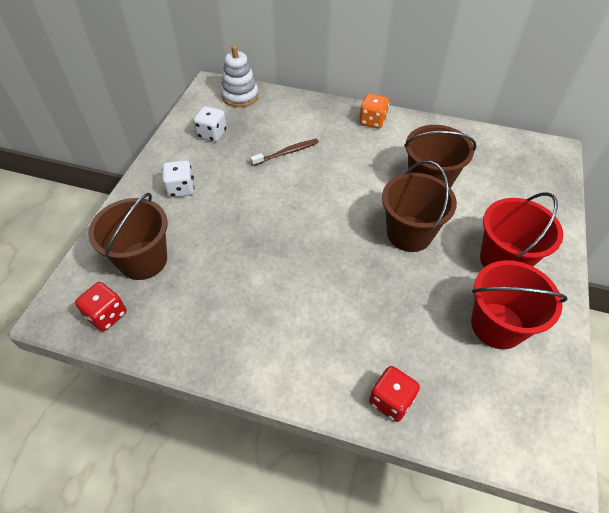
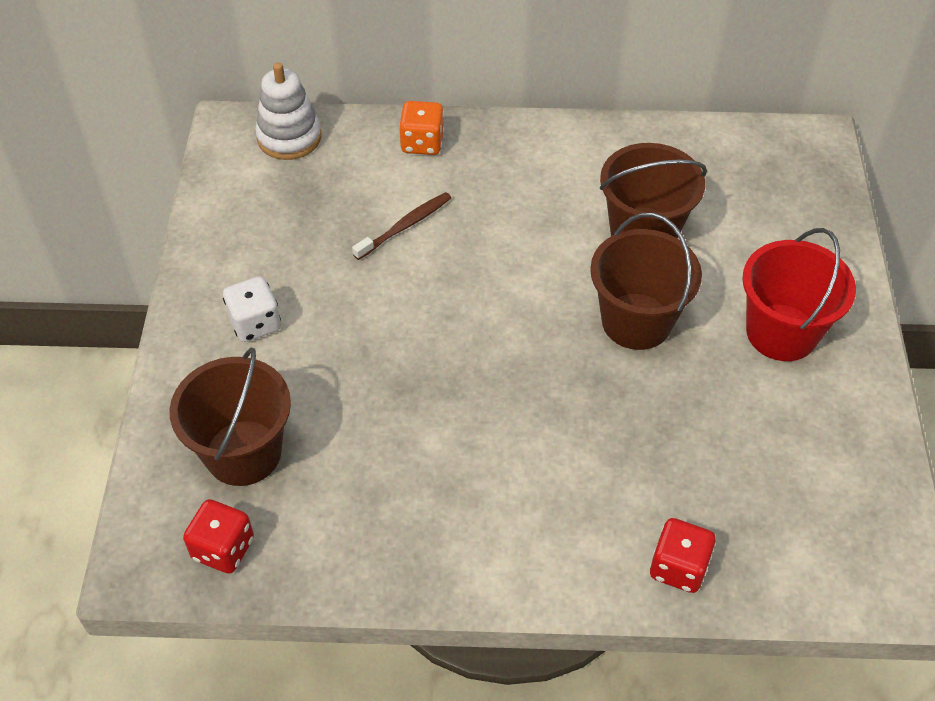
camera: 15 degrees left, 0 degrees up
(212, 134) = (268, 217): white dice -> none
(372, 121) = (525, 143): orange dice -> orange dice (422, 143)
(497, 325) = (794, 430): red bucket -> none

